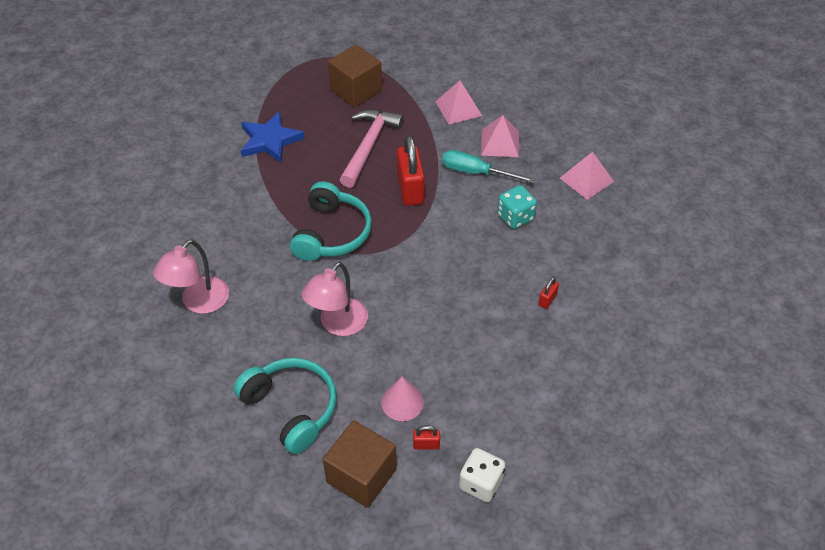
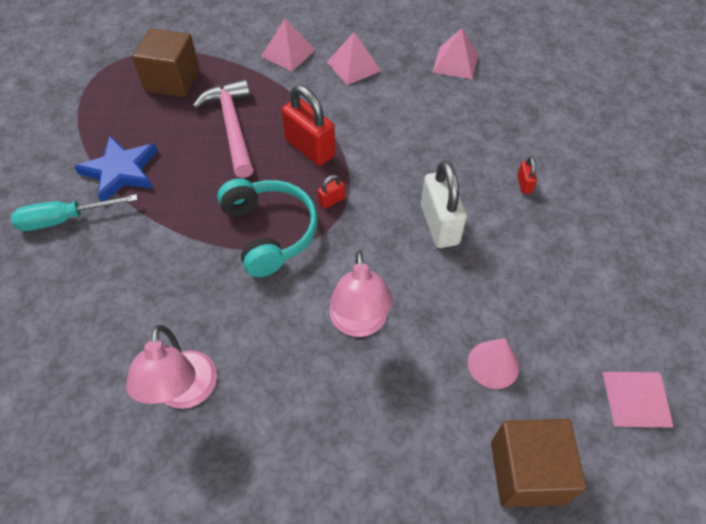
camera: 35 degrees left, 5 degrees up
(291, 408) = (392, 447): turquoise headphones -> none
(426, 445) = (555, 394): red padlock -> red padlock (331, 201)
(453, 293) = (439, 225): none -> white padlock
(476, 172) = (357, 102): turquoise screwdriver -> turquoise screwdriver (64, 219)
(480, 483) = (637, 398): white dice -> pink pyramid
(515, 217) = (428, 125): turquoise dice -> none

